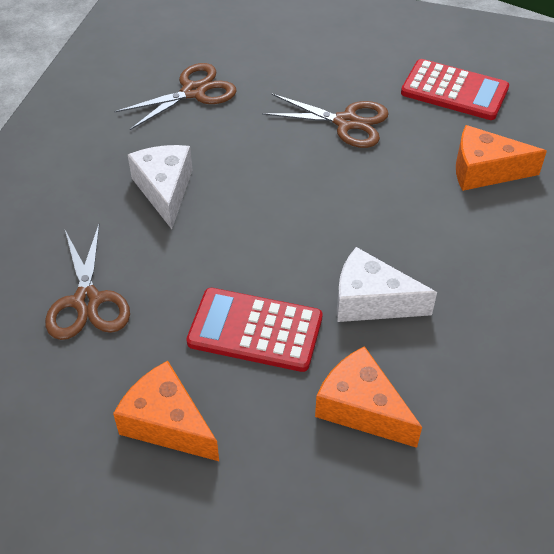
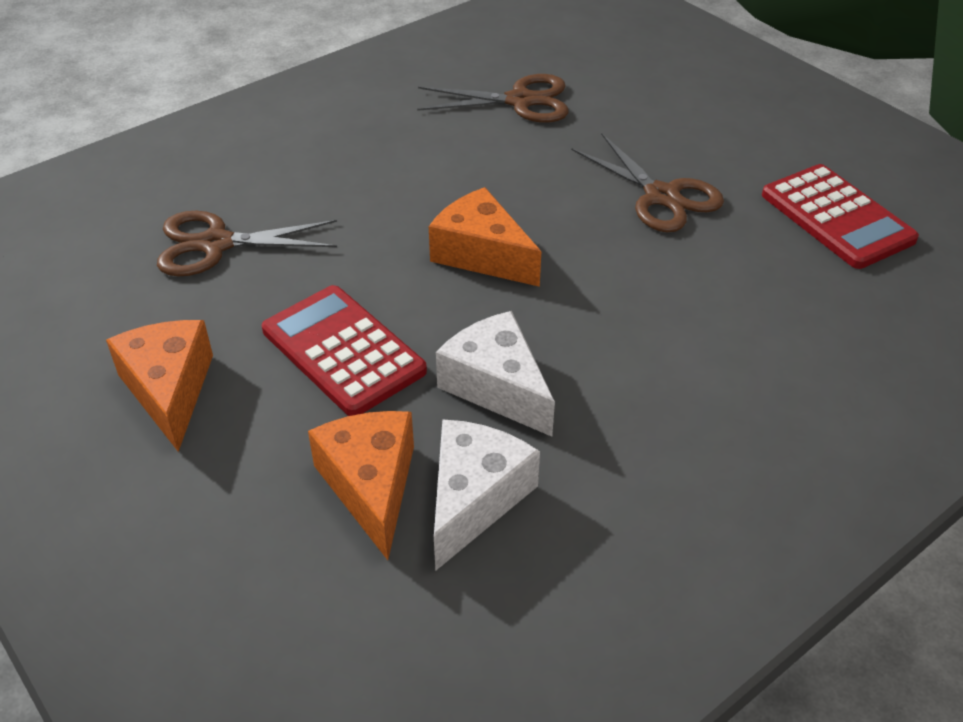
camera: 35 degrees right, 5 degrees down
(87, 301) = (216, 244): brown scissors -> brown scissors turned 60 degrees clockwise
(165, 190) = (394, 179): white cheese -> white cheese (474, 499)
(484, 171) = (785, 318): orange cheese -> orange cheese (482, 254)

